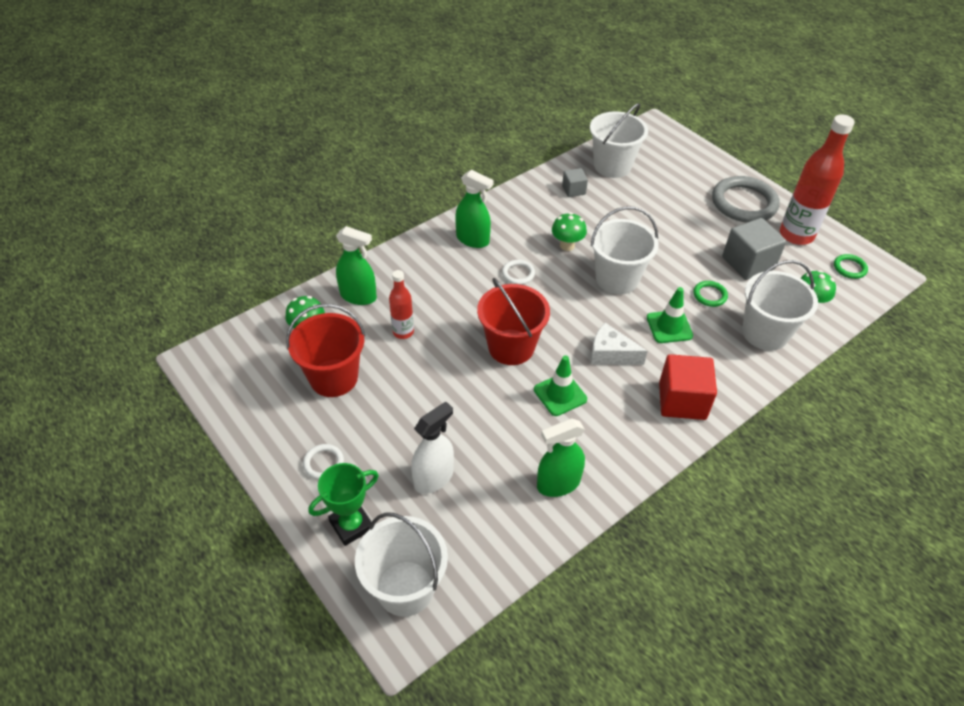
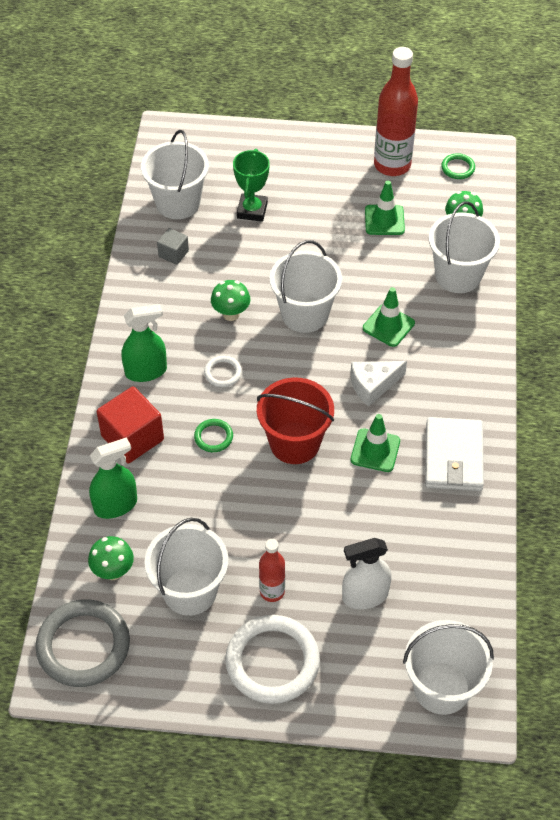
camera: 45 degrees left, 5 degrees up
(323, 463) = (272, 661): white ring -> white ring, size x2.17
(333, 378) = (190, 591): red bucket -> white bucket
(351, 525) = (352, 684): green trophy -> green trophy (252, 210)
(403, 332) = (195, 504): red bottle -> red bottle (272, 591)
(433, 478) = (365, 596): white spray bottle -> white spray bottle turned 105 degrees counterclockwise
(558, 484) = (451, 520): green spray bottle -> none
(613, 444) = (453, 457): none -> white wallet
(682, 401) = (461, 381): red cube -> red cube (132, 438)
(709, 295) = (387, 273): green ring -> green ring (213, 437)
(744, 203) = (323, 162): grey ring -> grey ring (83, 646)
(748, 263) = (384, 220): grey cube -> green traffic cone

